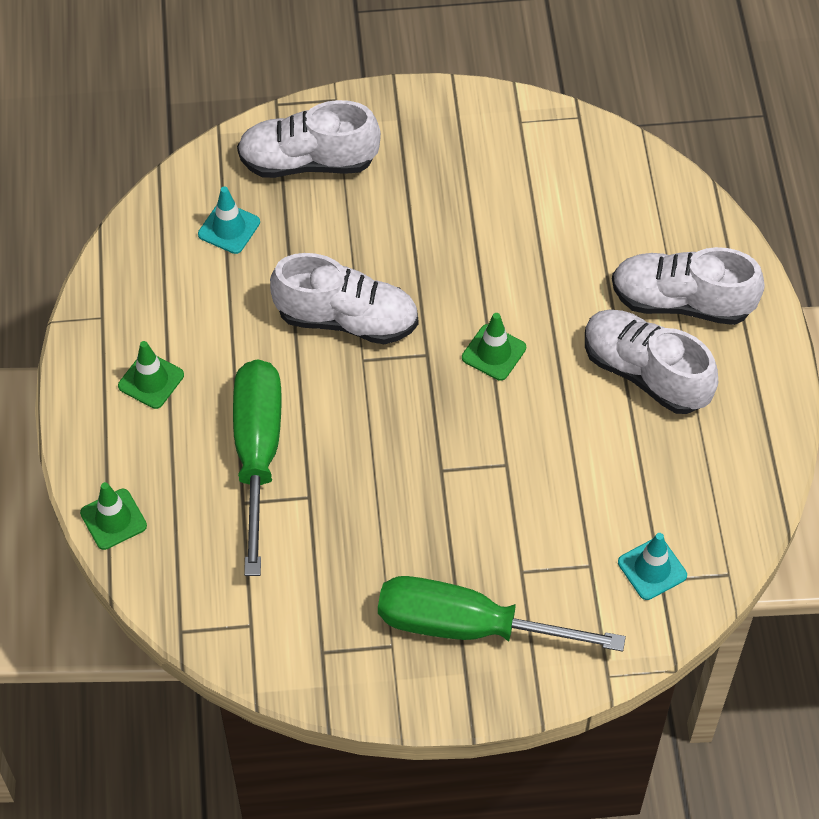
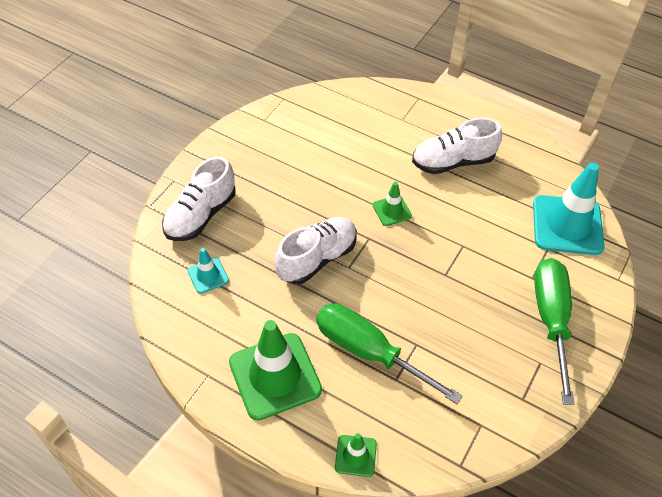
camera: 55 degrees left, 5 degrees down
(151, 380) = (275, 376): green traffic cone -> green traffic cone, size x2.08
(469, 626) = (551, 320): green screwdriver -> green screwdriver turned 135 degrees clockwise
(652, 569) = (567, 225): turquoise traffic cone -> turquoise traffic cone, size x2.08
(681, 302) = (423, 126): white shoe -> none

